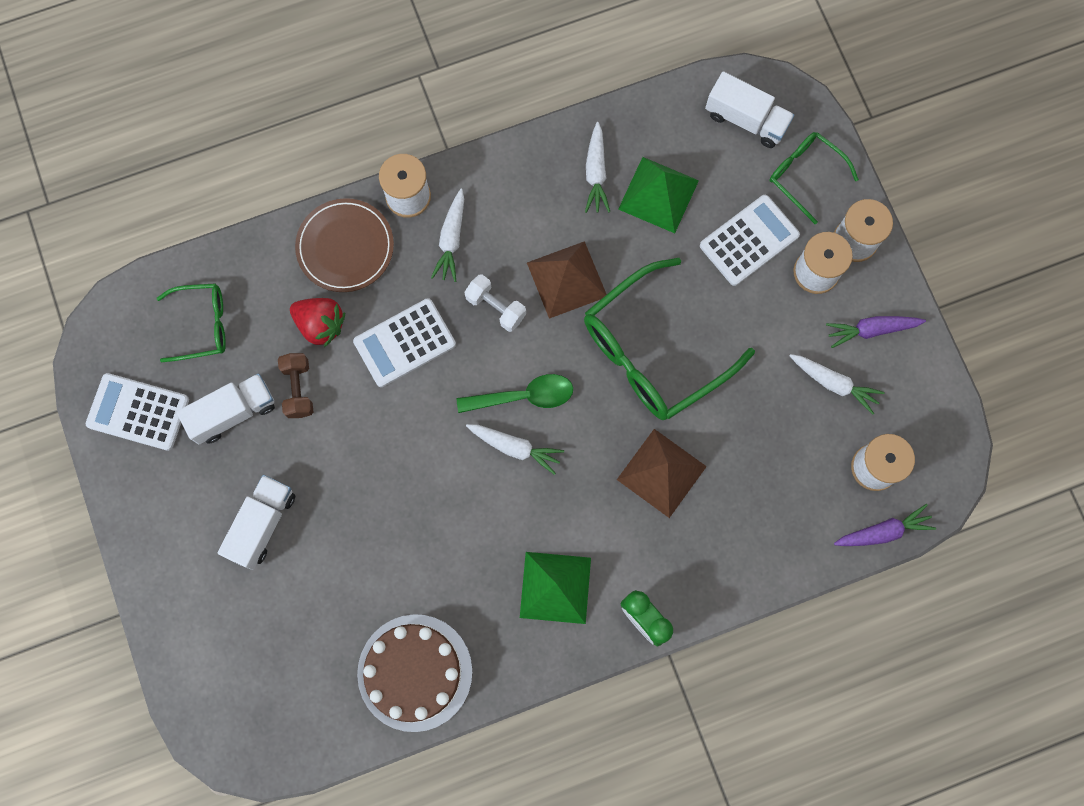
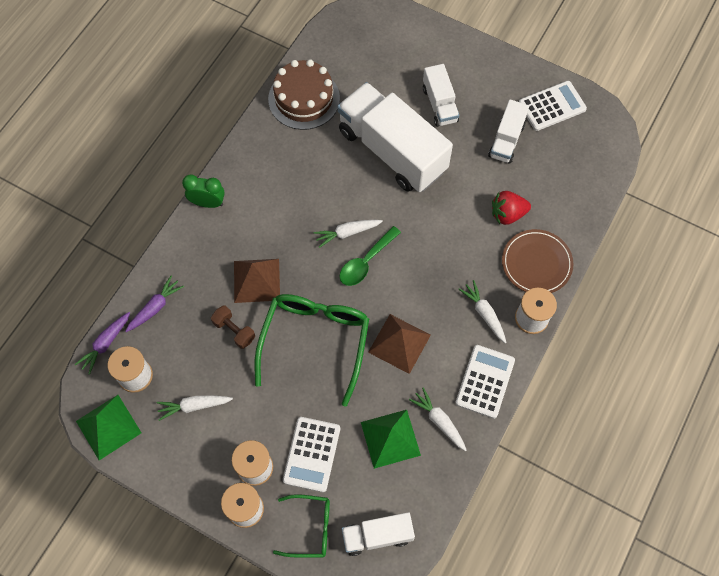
camera: 140 degrees right, 10 degrees down
(202, 325) = (566, 167): green glasses -> none
(298, 389) = (486, 175): brown dumbbell -> brown dumbbell (234, 330)
(374, 509) = (392, 151): none -> white truck
(404, 343) = (455, 239): white calculator -> white calculator (485, 381)
(495, 307) = (424, 296): white dumbbell -> none
(555, 587) = (267, 184): green pyramid -> green pyramid (108, 426)
(871, 330) = (194, 458): purple carrot -> purple carrot (155, 307)

